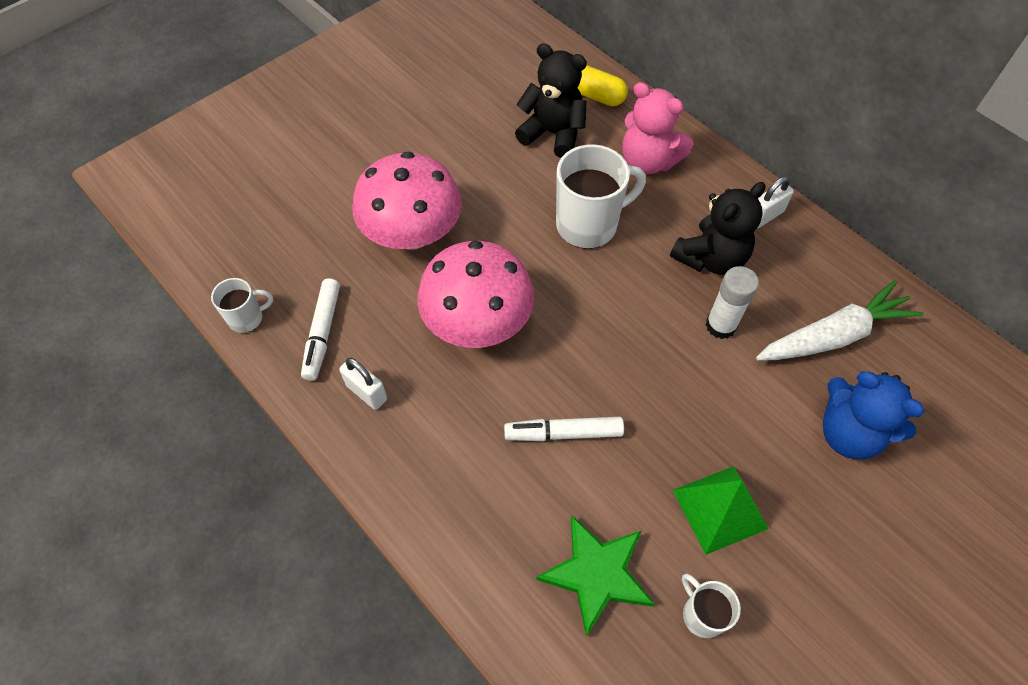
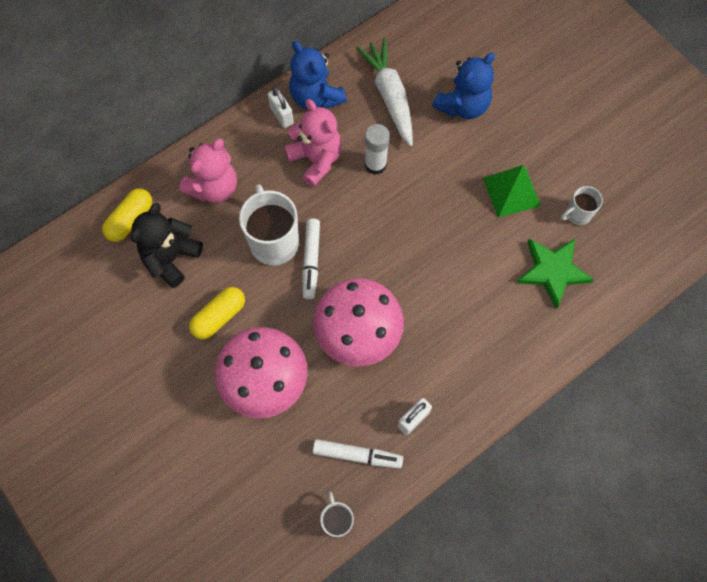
camera: 85 degrees left, 10 degrees up
(487, 183) = (219, 316): none -> yellow capsule
(563, 433) = (454, 280): white marker -> white marker (311, 261)
(711, 258) = (316, 159): black teddy bear -> pink teddy bear
(803, 250) = (316, 97): none -> blue teddy bear

